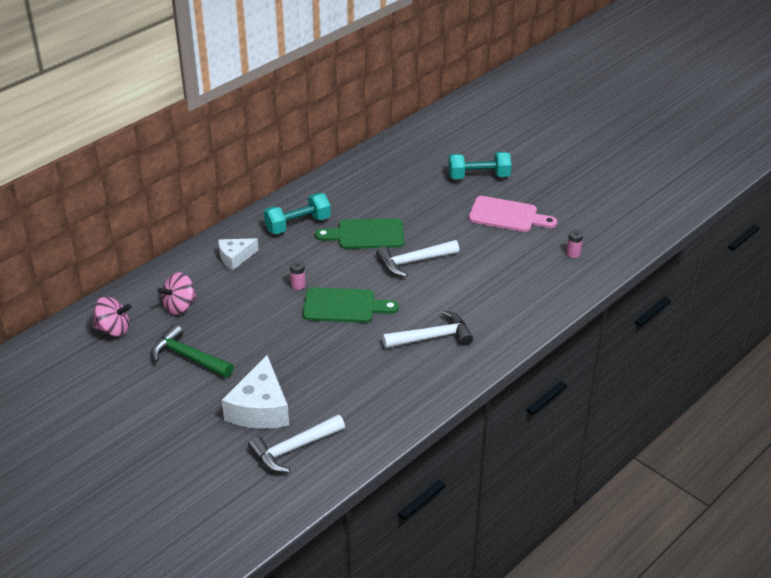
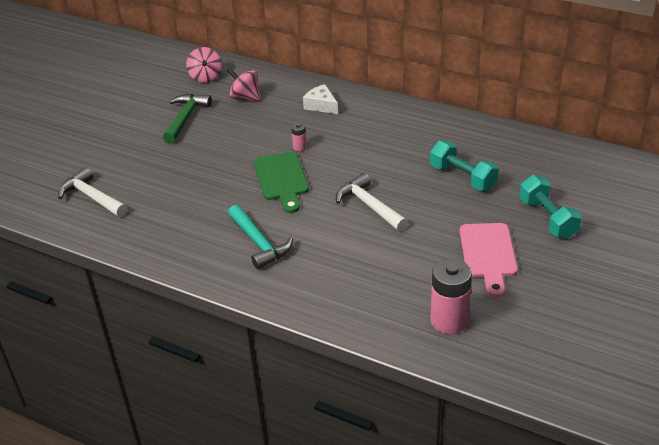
camera: 75 degrees right, 0 degrees up
(260, 408) = (135, 168): white cheese -> none
(298, 224) = (387, 125): turquoise dumbbell -> turquoise dumbbell (462, 177)
(366, 234) = (395, 167): green cutting board -> none
(432, 337) = (259, 243): white hammer -> turquoise hammer
(573, 253) = (449, 321): pink battery -> pink battery, size x2.16

